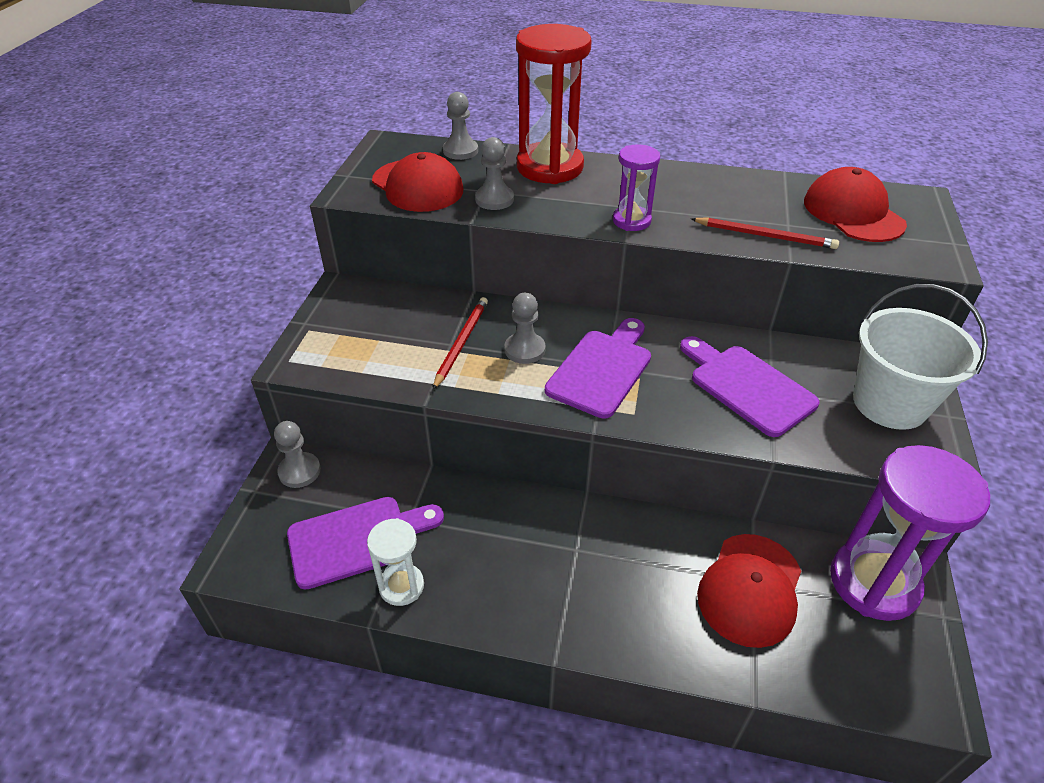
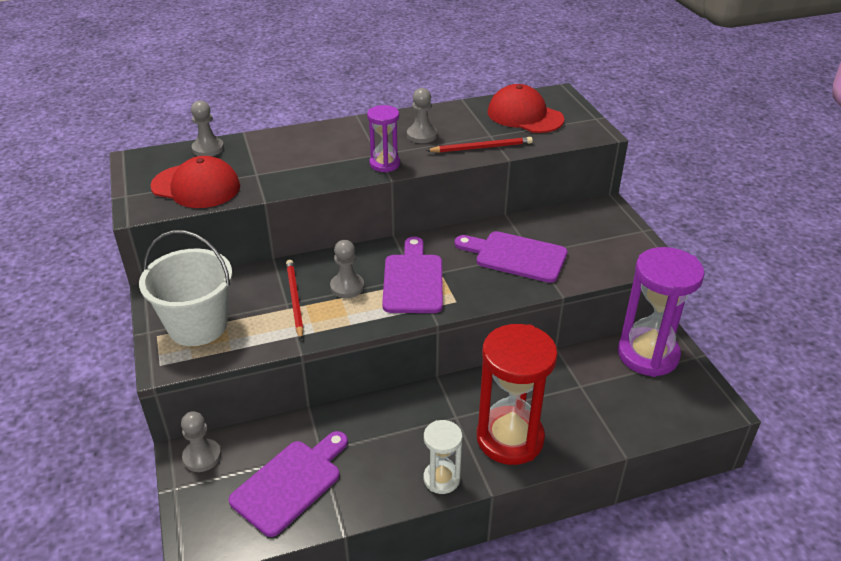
camera: 30 degrees left, 5 degrees down
(401, 586) = (349, 498): white hourglass -> white hourglass (441, 479)
(494, 199) = (269, 178): grey pawn -> grey pawn (421, 135)
(550, 167) = (292, 142): red hourglass -> red hourglass (510, 438)
(750, 589) = (581, 391): red cap -> none
(889, 403) = (606, 235): white bucket -> white bucket (198, 326)

